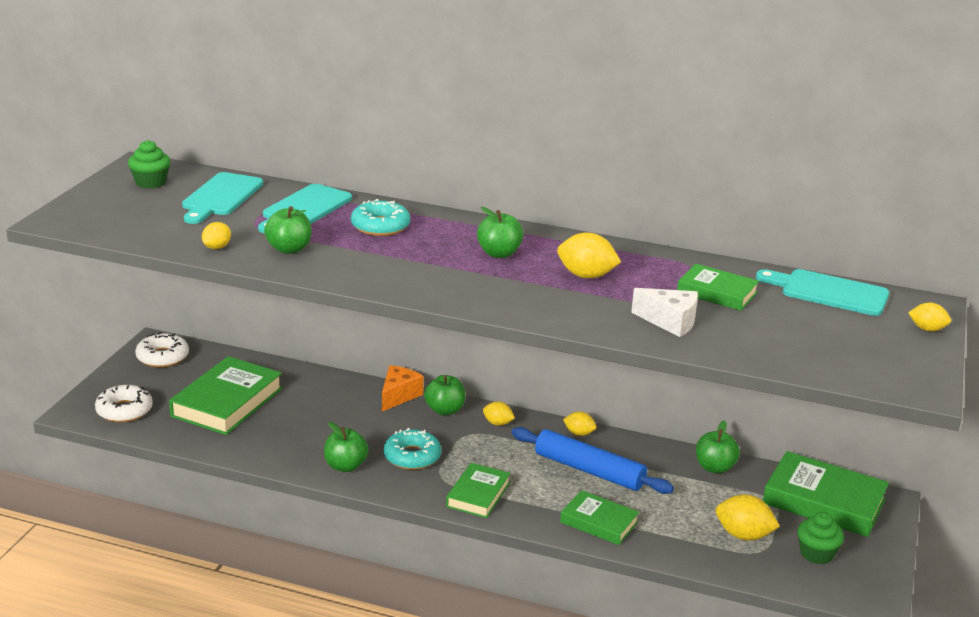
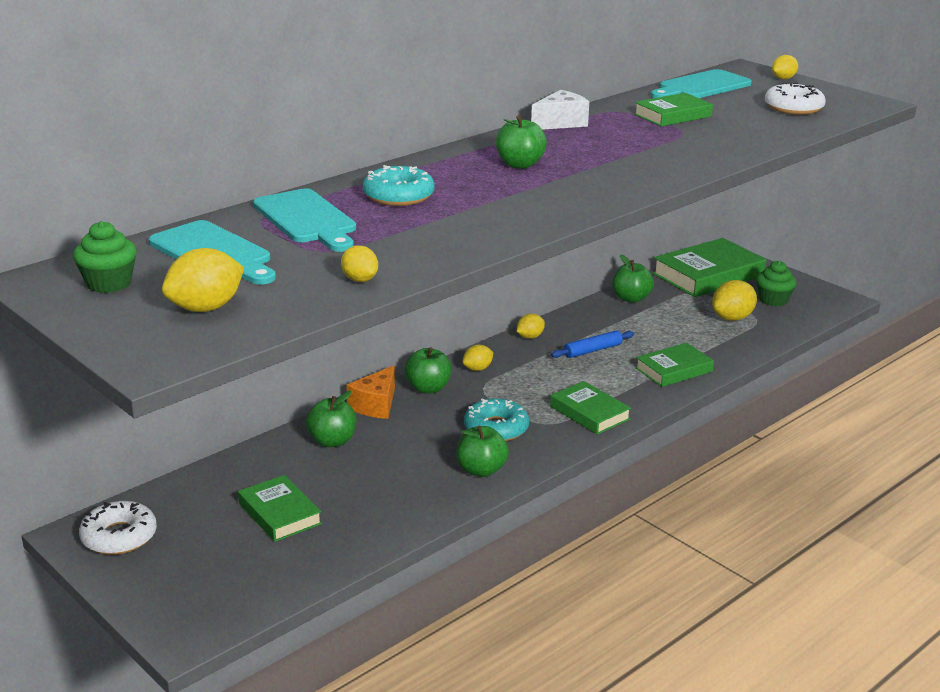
camera: 60 degrees left, 0 degrees up
(124, 410) = (220, 595): white donut -> white donut (793, 108)
(227, 402) = (280, 513): green book -> green book, size x0.60
(289, 249) = (407, 246): green apple -> green apple (332, 441)
(398, 396) = (376, 405): orange cheese -> orange cheese turned 120 degrees counterclockwise
(586, 276) = (599, 146): yellow lemon -> yellow lemon (206, 308)
(589, 471) = (593, 350): blue rolling pin -> blue rolling pin, size x0.54
(670, 322) = (713, 140): white cheese -> white cheese (560, 123)

